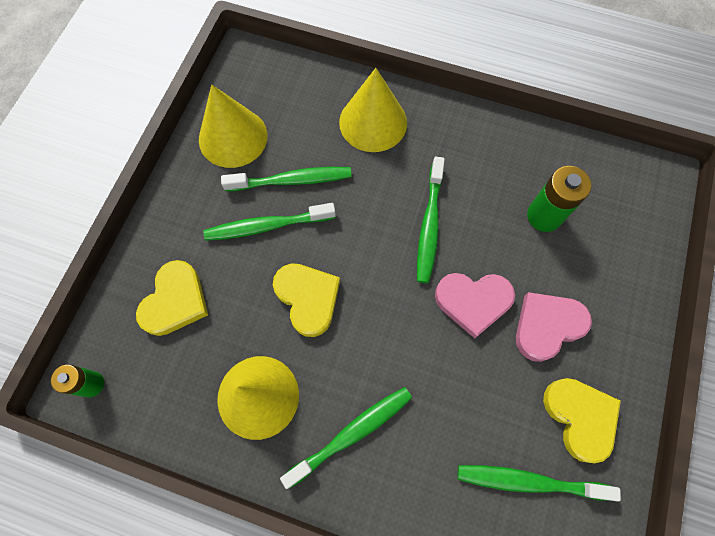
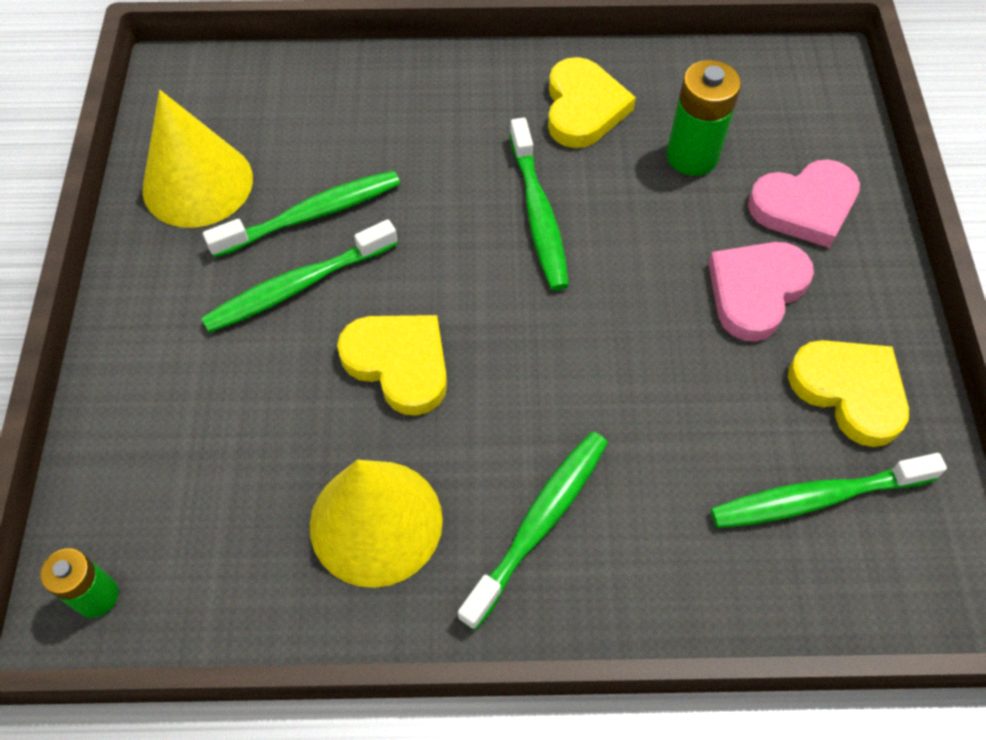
camera: 20 degrees left, 10 degrees down
(175, 301) = (192, 432): yellow heart -> yellow heart (583, 108)
(373, 122) = (402, 107): yellow cone -> none
(473, 302) = (641, 293): pink heart -> pink heart (804, 206)

